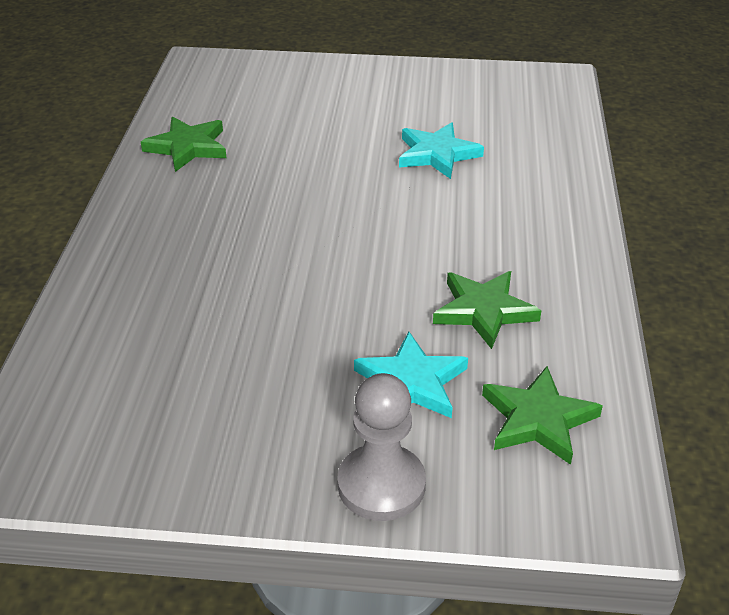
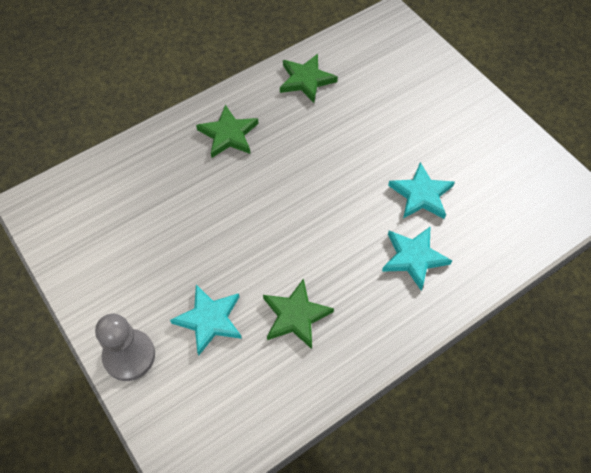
camera: 50 degrees right, 20 degrees up
(505, 197) = (413, 258): none -> turquoise star
(538, 419) = (230, 397): green star -> green star (228, 134)

